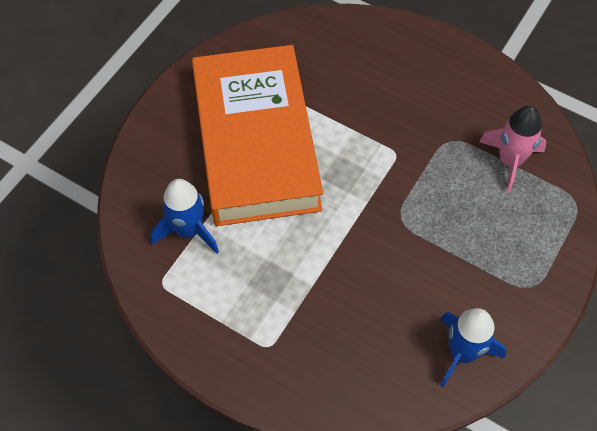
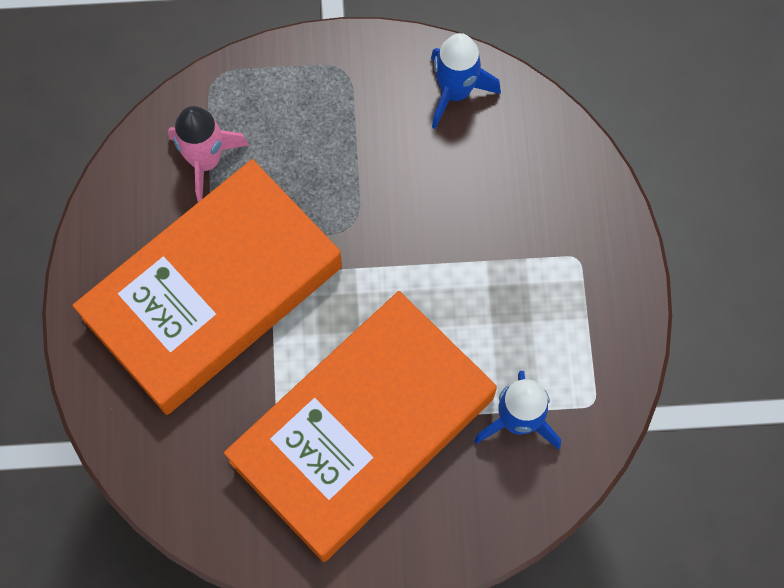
camera: 125 degrees left, 10 degrees up
(409, 115) = (213, 293): none -> orange book

